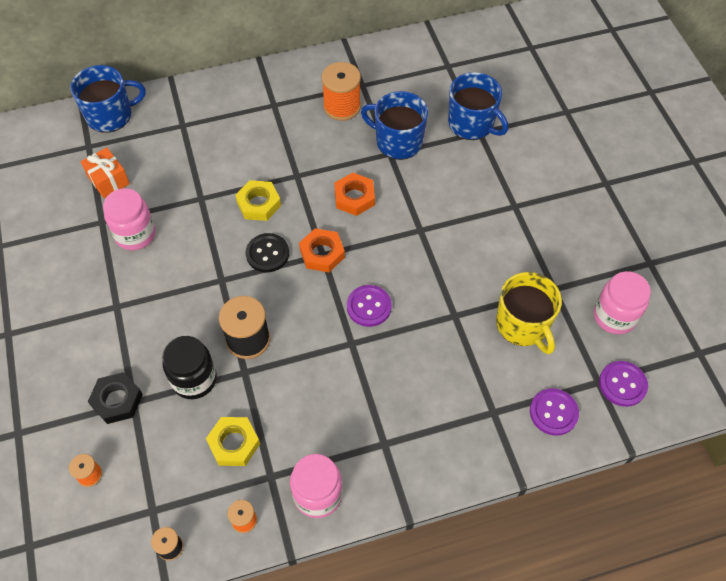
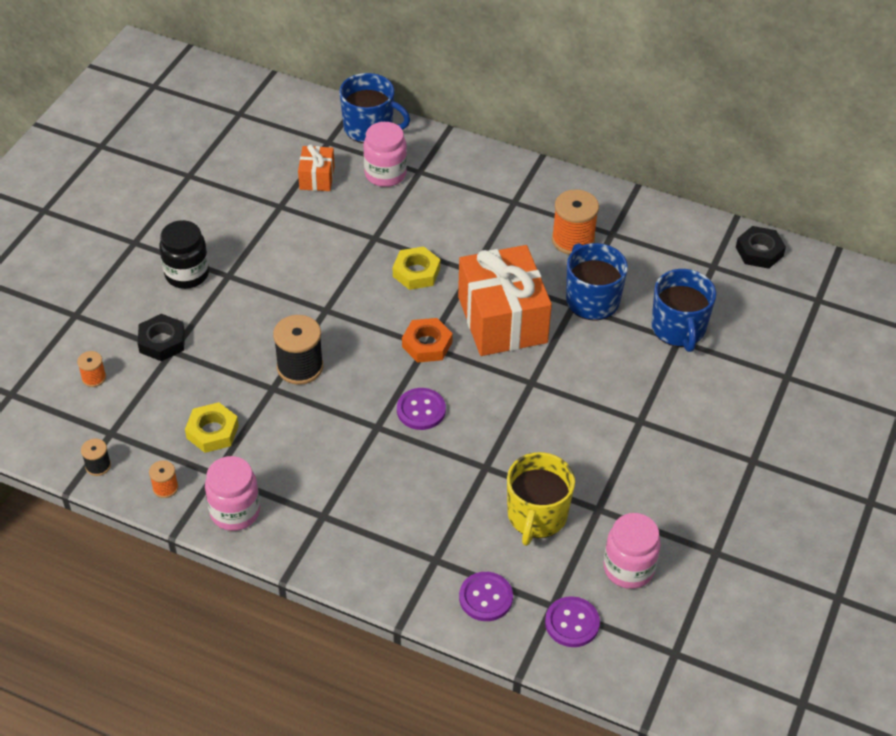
camera: 40 degrees right, 10 degrees down
(135, 234) = (295, 232): pink jar -> pink jar (385, 174)
(194, 379) = (230, 367): black jar -> black jar (187, 274)
(267, 254) = (382, 315): black button -> none
(354, 197) = (502, 319): orange nut -> orange gift
(465, 37) = (759, 251): none -> black nut

